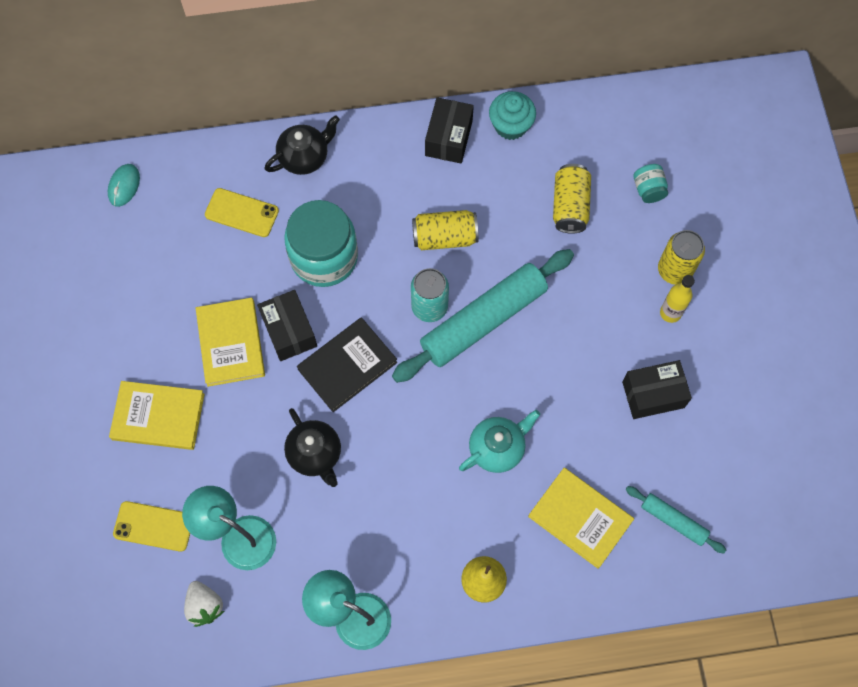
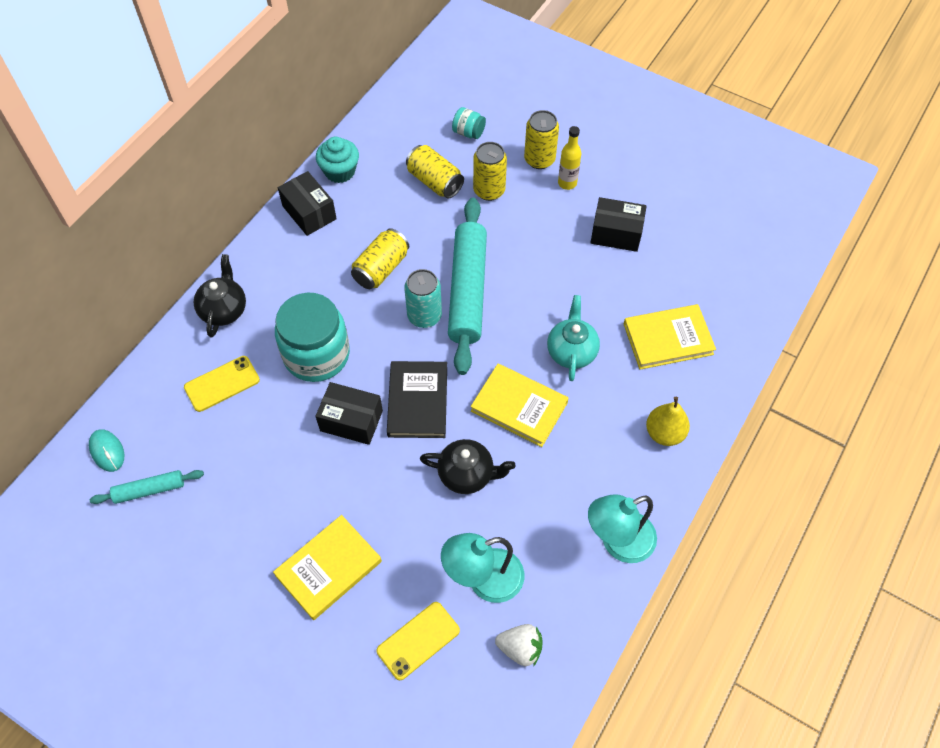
camera: 50 degrees left, 10 degrees down
(231, 343) = (320, 469): yellow book -> yellow book (519, 407)
(601, 256) = (489, 190): none -> yellow can
(653, 394) = (616, 233): black box -> black box turned 75 degrees clockwise
(673, 521) = (716, 286): turquoise rolling pin -> turquoise rolling pin (149, 490)

